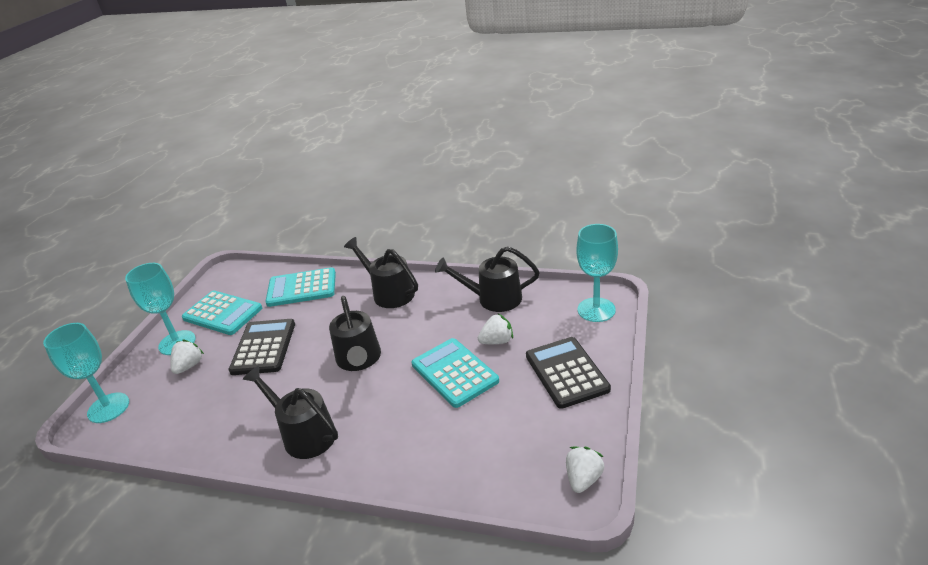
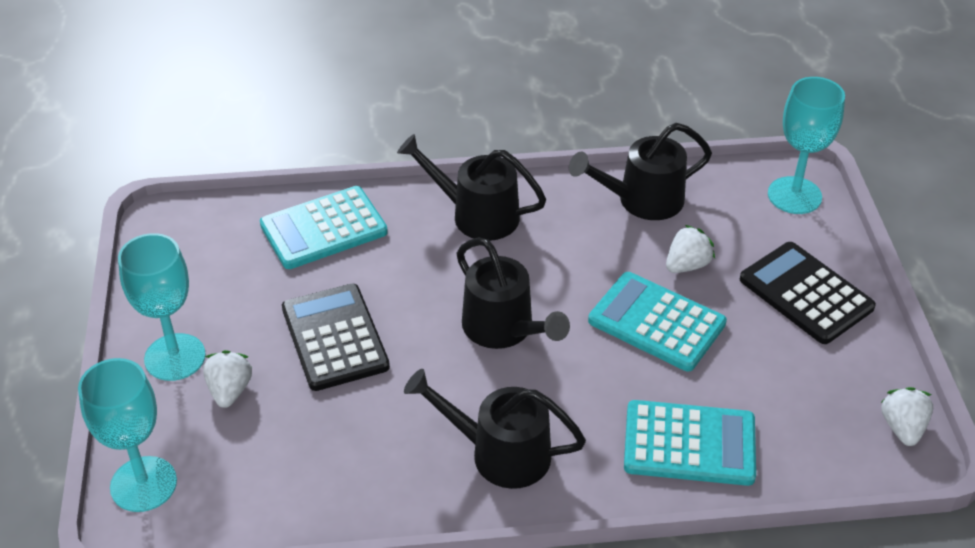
camera: 25 degrees left, 10 degrees up
(222, 313) = (216, 294): turquoise calculator -> turquoise calculator (689, 444)

